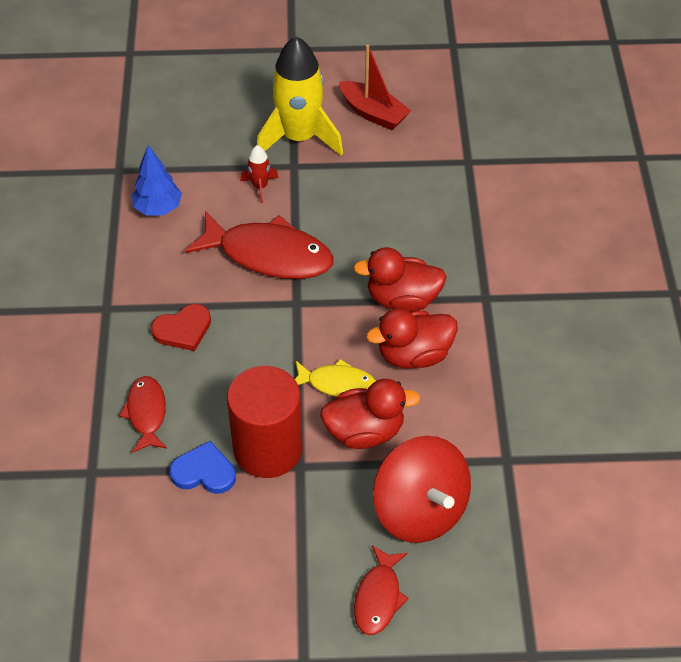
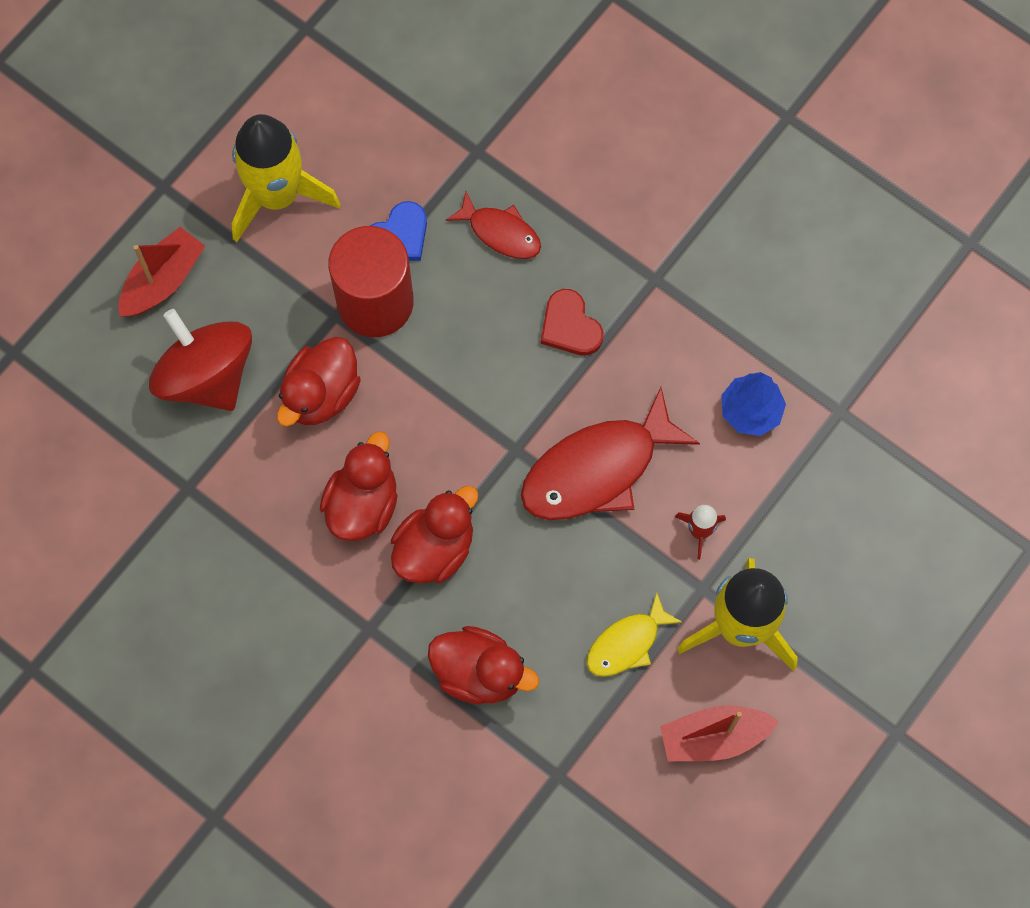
camera: 130 degrees right, 20 degrees up
(183, 329) = (570, 326): red heart -> red heart turned 45 degrees counterclockwise
(240, 574) = (277, 195): none -> yellow rocket
(338, 384) = (391, 412): yellow fish -> yellow fish (627, 643)
(378, 597) = (163, 280): red fish -> red boat
(420, 510) = (207, 376): red spinning top -> red spinning top turned 45 degrees clockwise
(451, 229) = (479, 673): none -> red duck

